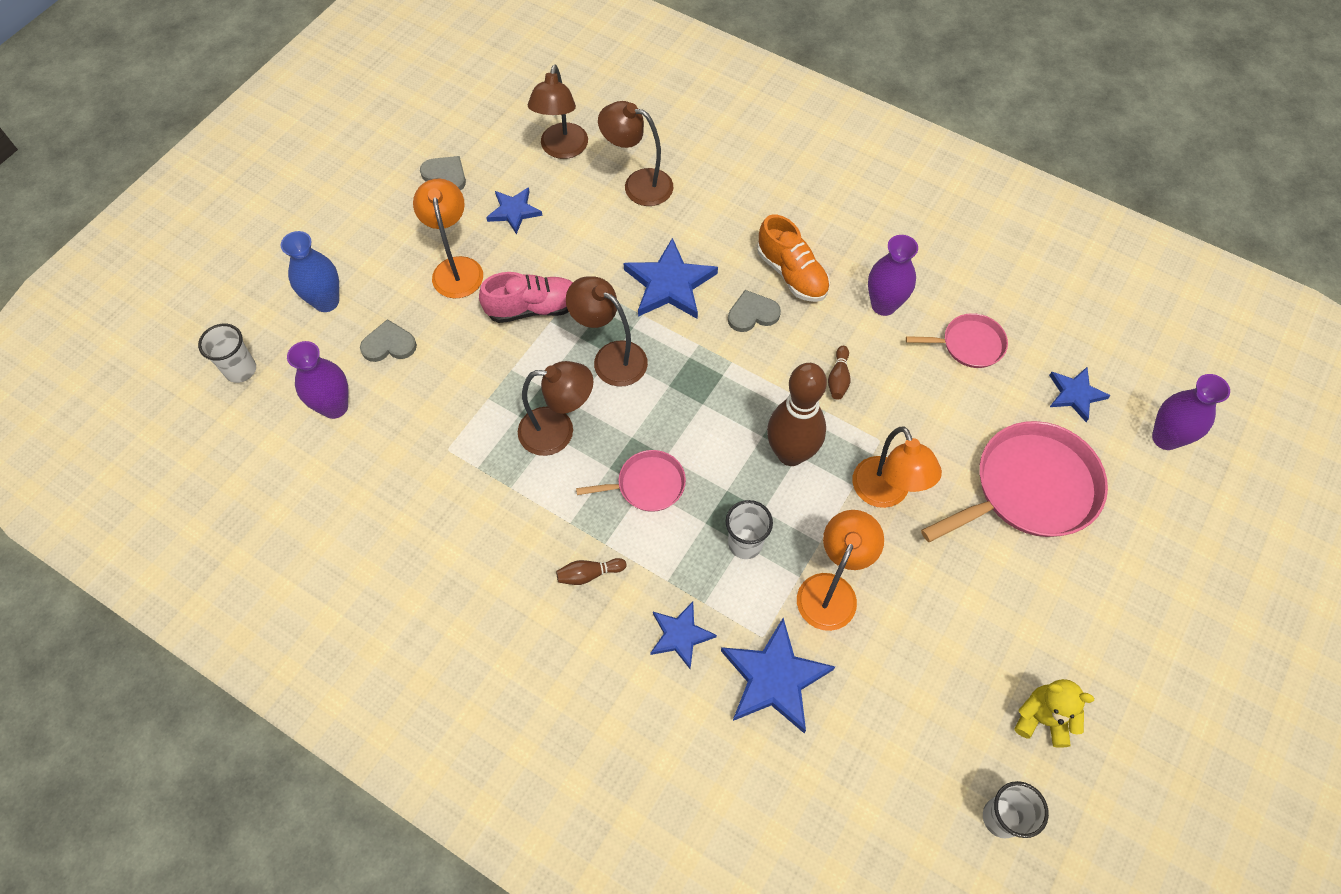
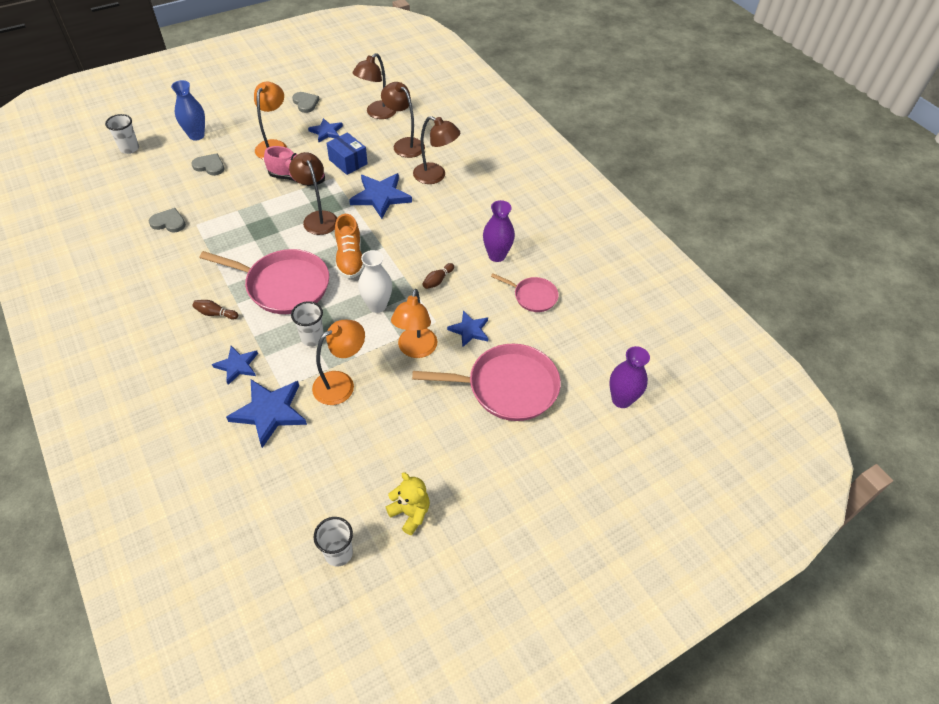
camera: 25 degrees right, 10 degrees down
(334, 407) = (158, 182): purple vase -> none
(558, 431) = (259, 240): brown lamp -> brown lamp (435, 176)
(582, 248) = (348, 162): none -> blue box
(647, 484) = (284, 285): pink pan -> pink pan, size x1.87
(752, 314) = (415, 229): grey heart -> grey heart (169, 222)
(790, 454) = (377, 305): brown bowling pin -> white vase
(792, 274) = (455, 219): orange shoe -> orange shoe (350, 259)
(1075, 394) = (580, 350): blue star -> blue star (469, 330)

